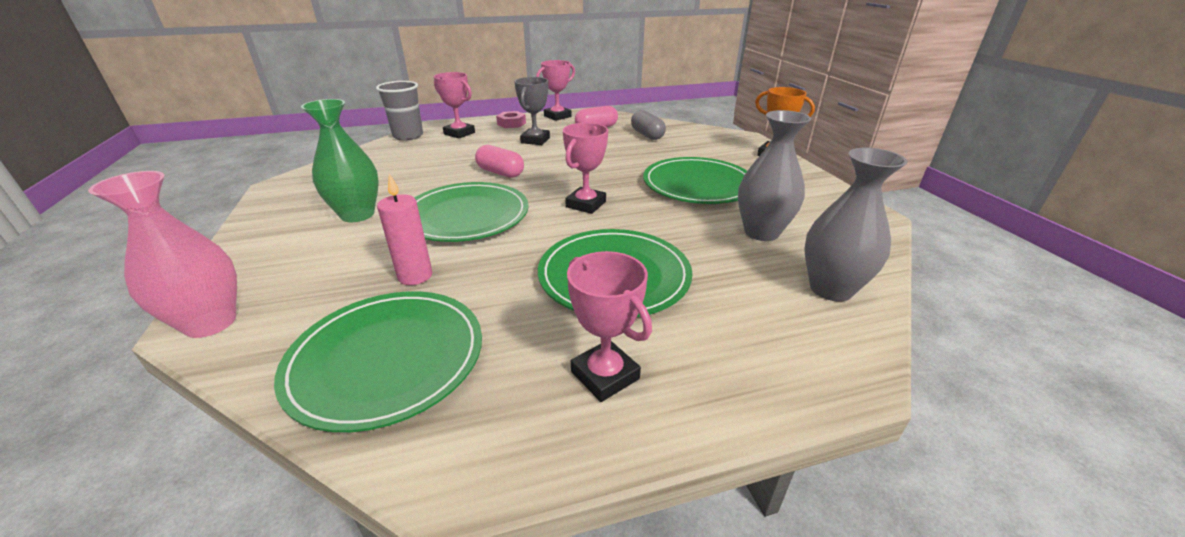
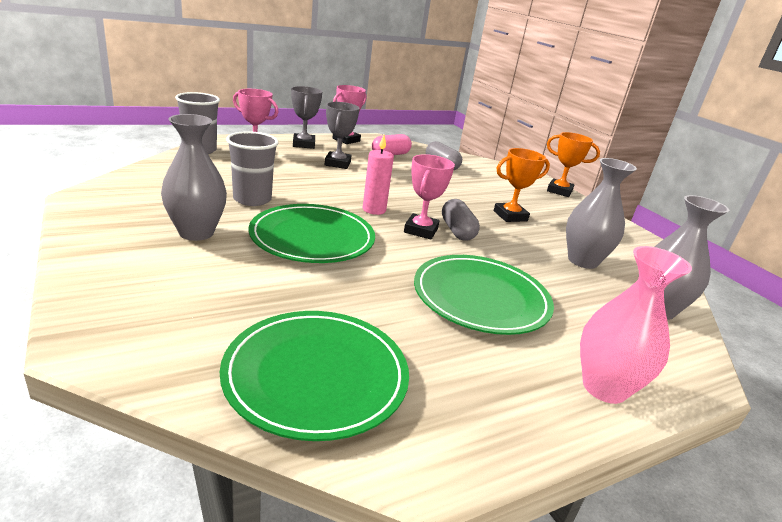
camera: 15 degrees left, 5 degrees down
(210, 323) = (104, 344): pink vase -> pink vase (604, 388)
(357, 214) = (196, 232): green vase -> grey vase
(415, 276) = (296, 296): pink candle -> pink candle (374, 210)
(429, 180) = (252, 199): none -> grey cup
(500, 173) = (321, 195): pink capsule -> none
(511, 124) = (303, 144): pink nut -> grey trophy
(605, 375) = (518, 383): pink trophy -> none
(626, 203) = (457, 231): none -> grey capsule
(697, 185) = (510, 216): green plate -> orange trophy

